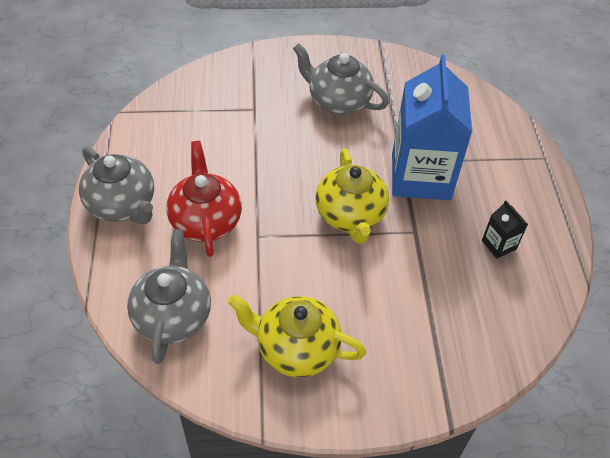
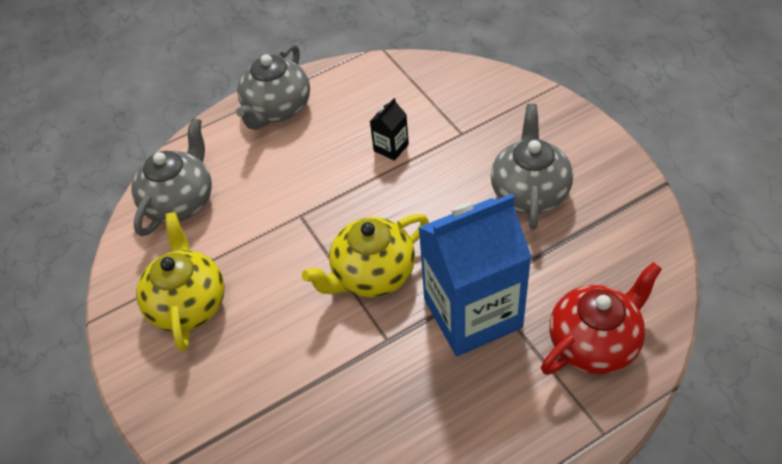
camera: 70 degrees right, 0 degrees up
(173, 316) = (180, 202): grey teapot -> grey teapot turned 45 degrees counterclockwise
(206, 221) = (294, 170): red teapot -> red teapot (594, 343)
(499, 245) = (420, 431): black carton -> black carton (391, 147)

